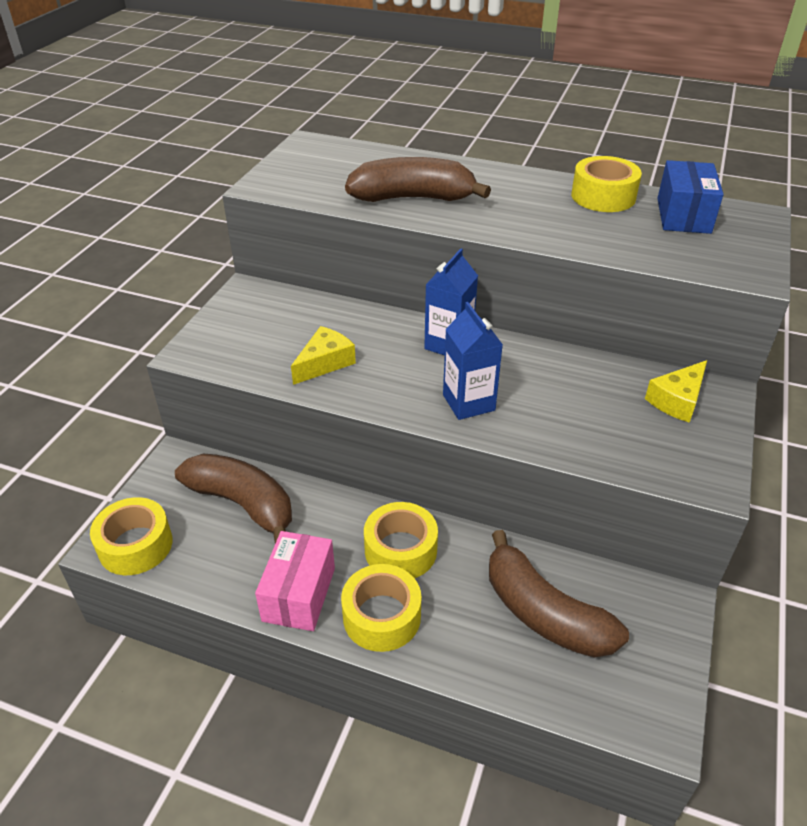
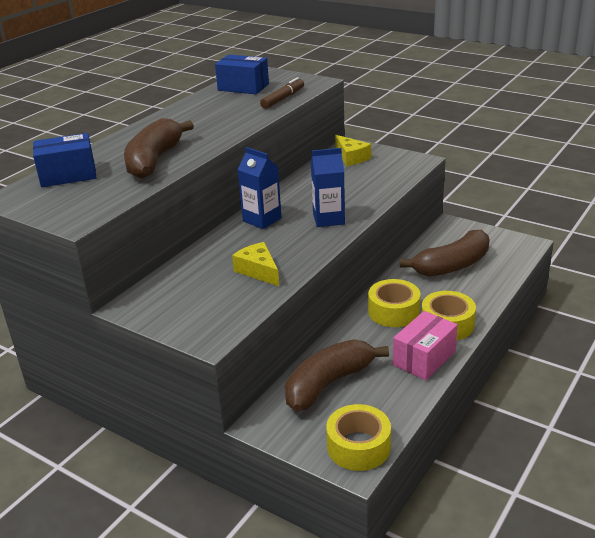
camera: 75 degrees left, 10 degrees down
(299, 594) = (424, 358): pink box -> pink box turned 75 degrees counterclockwise
(364, 159) = (68, 175): none -> blue box
(603, 196) = (203, 103): yellow tape -> none
(660, 254) = (283, 98): none -> brown marker

